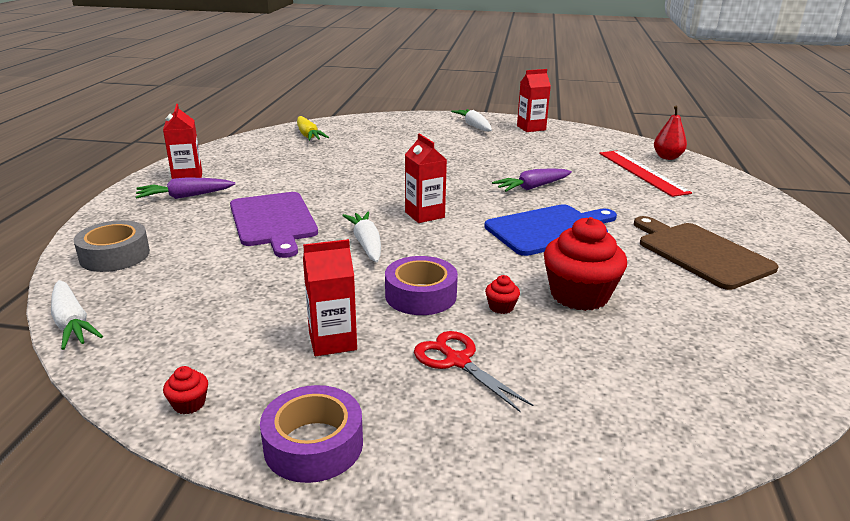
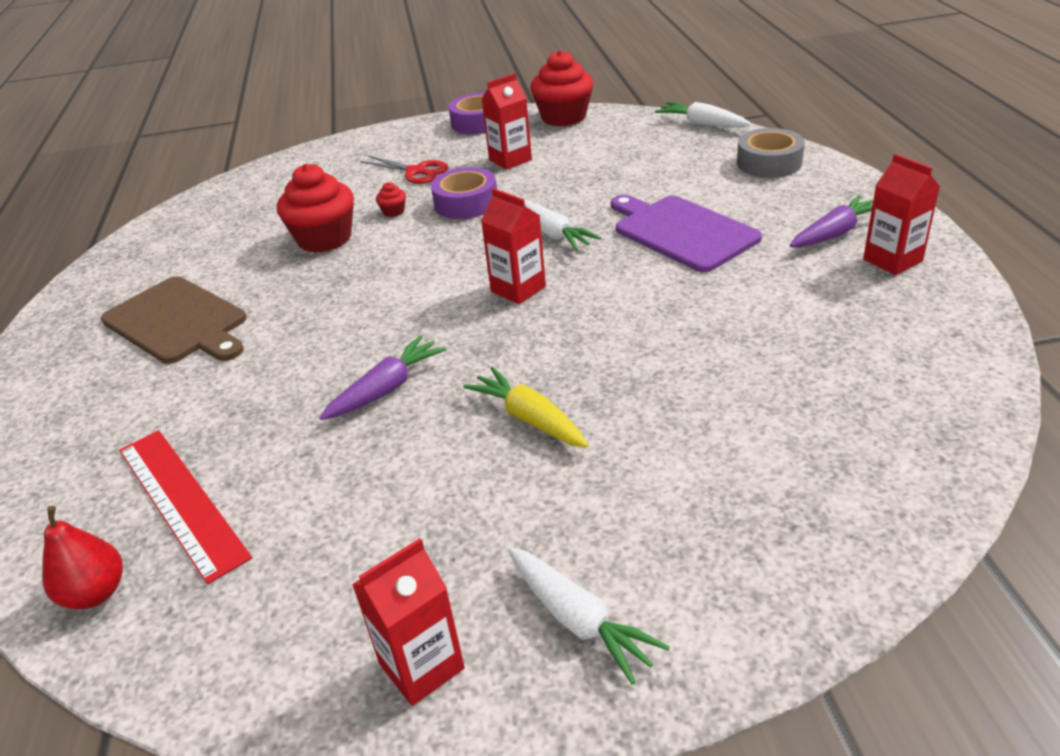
camera: 165 degrees right, 10 degrees up
(189, 404) = (563, 117): red cupcake -> red cupcake, size x2.41
(308, 135) = (898, 429): yellow carrot -> yellow carrot (529, 418)
(550, 229) = (355, 309): blue cutting board -> none

